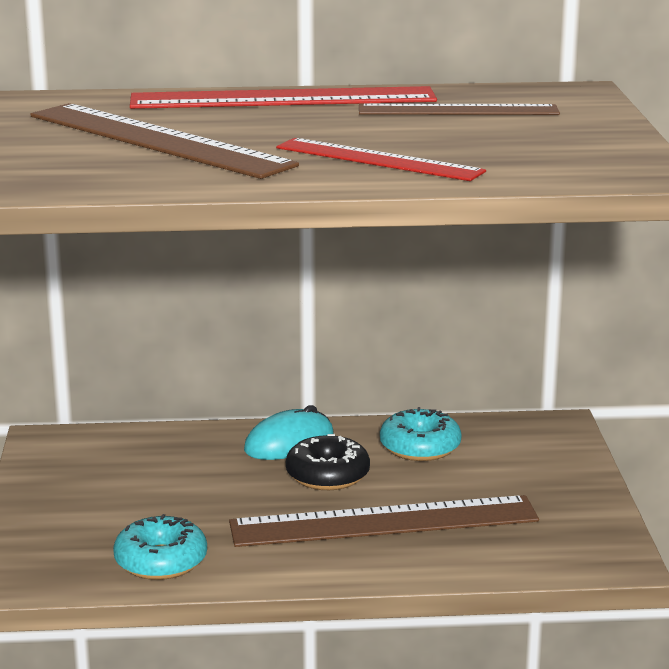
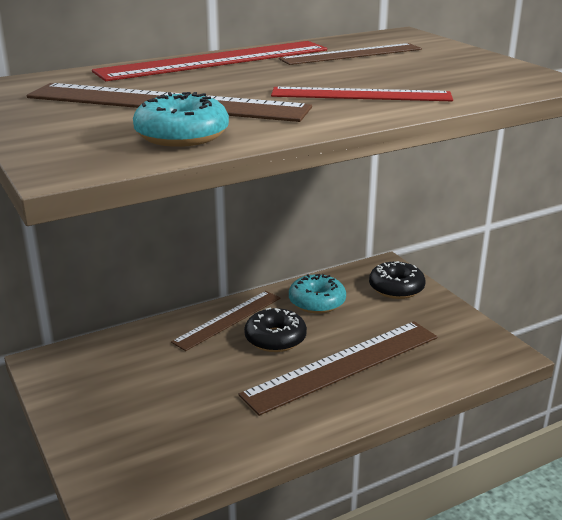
camera: 25 degrees left, 5 degrees up
(161, 561) = (214, 445): turquoise donut -> turquoise donut (182, 135)
(289, 442) = (228, 319): turquoise mouse -> brown ruler
(545, 454) = (396, 288): none -> black donut

